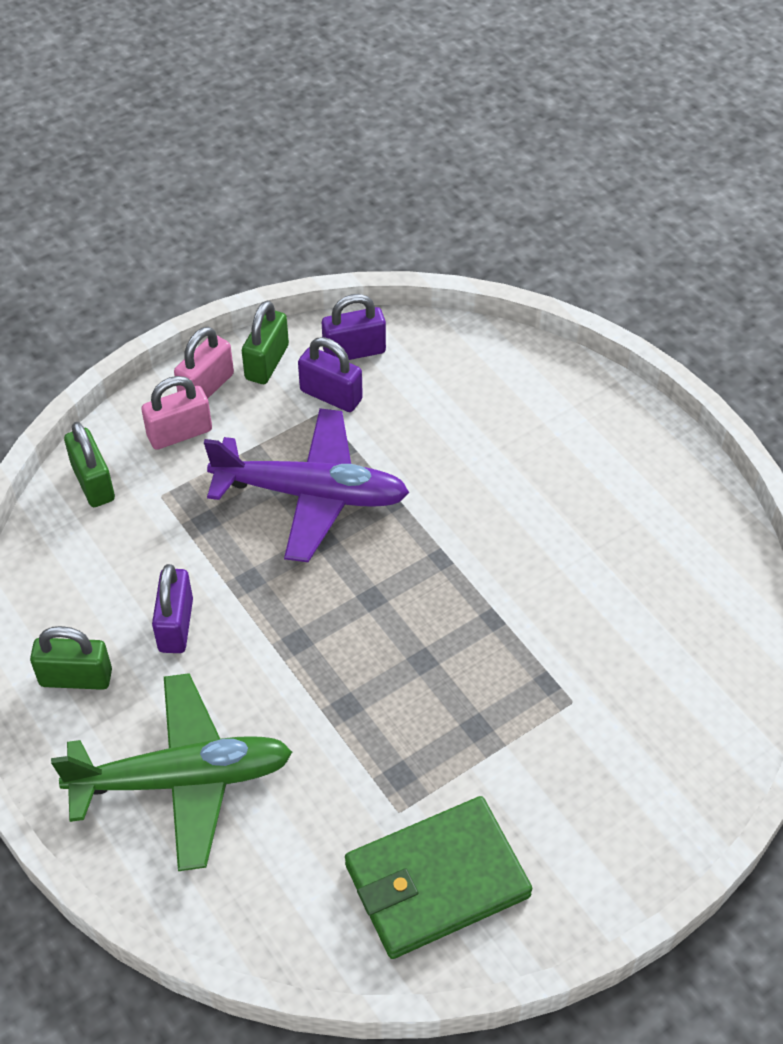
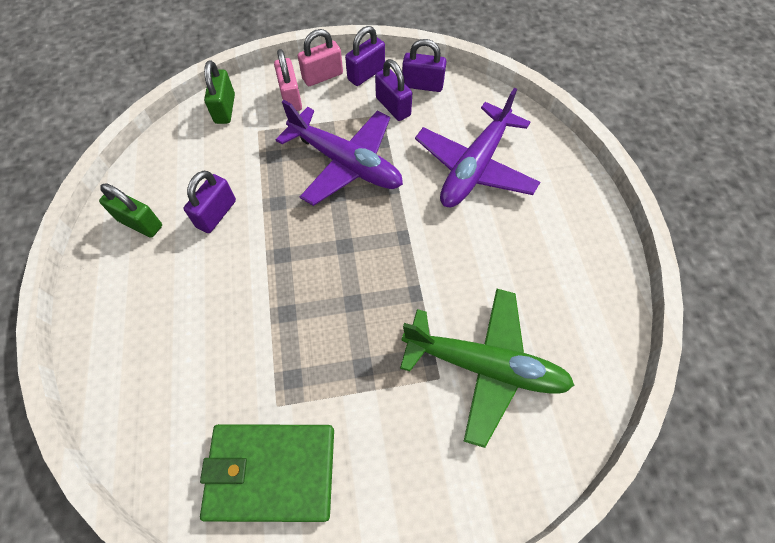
camera: 25 degrees right, 10 degrees up
(179, 433) = (291, 98): pink padlock -> pink padlock turned 75 degrees clockwise
(183, 779) = (158, 317): green plane -> green plane (485, 366)
(267, 362) = (366, 74): green padlock -> purple padlock
(482, 437) = (474, 167): none -> purple plane

